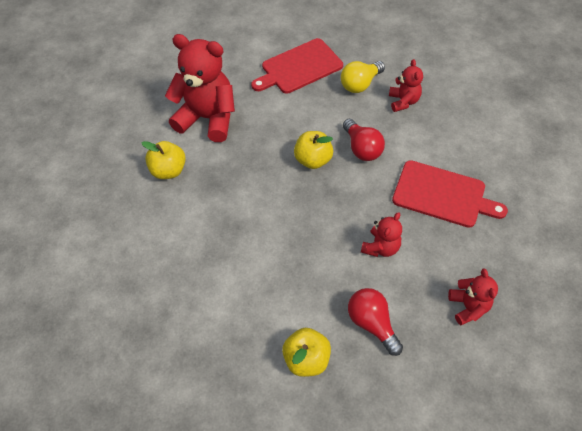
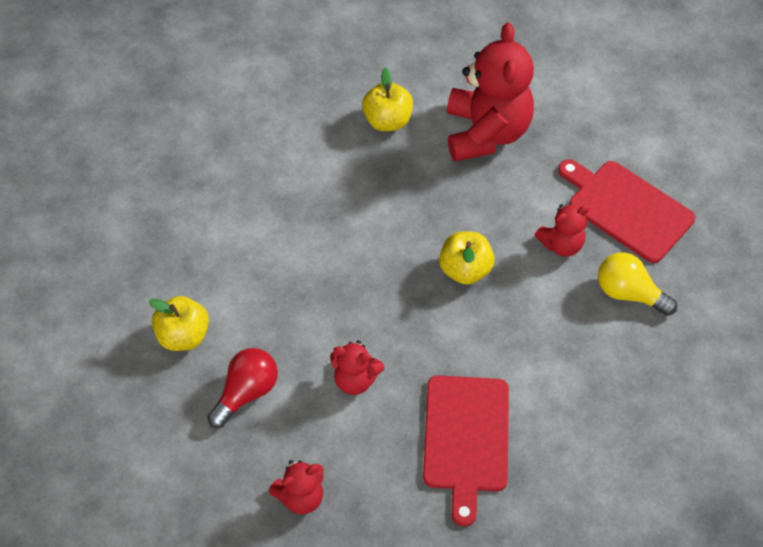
camera: 70 degrees right, 0 degrees up
(362, 148) = (508, 323): red light bulb -> none
(403, 101) = (619, 357): red teddy bear -> red teddy bear (561, 244)

